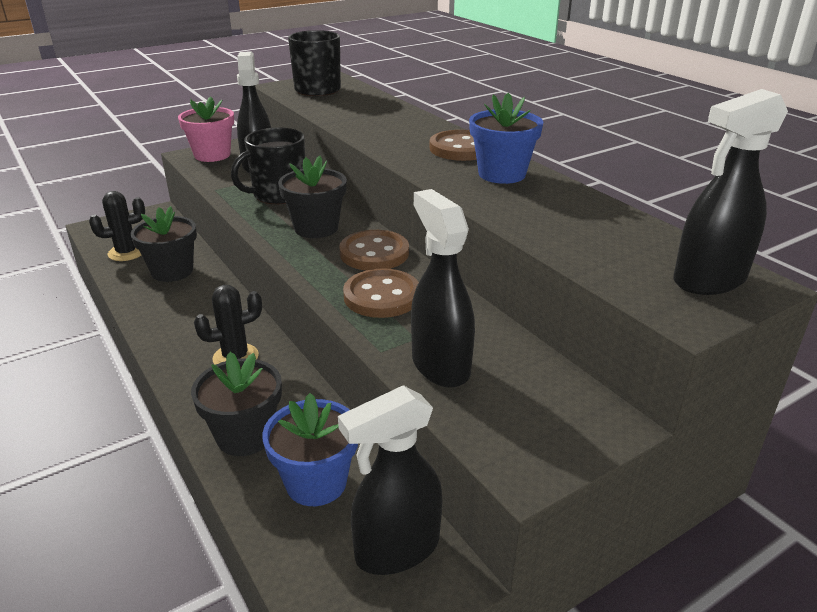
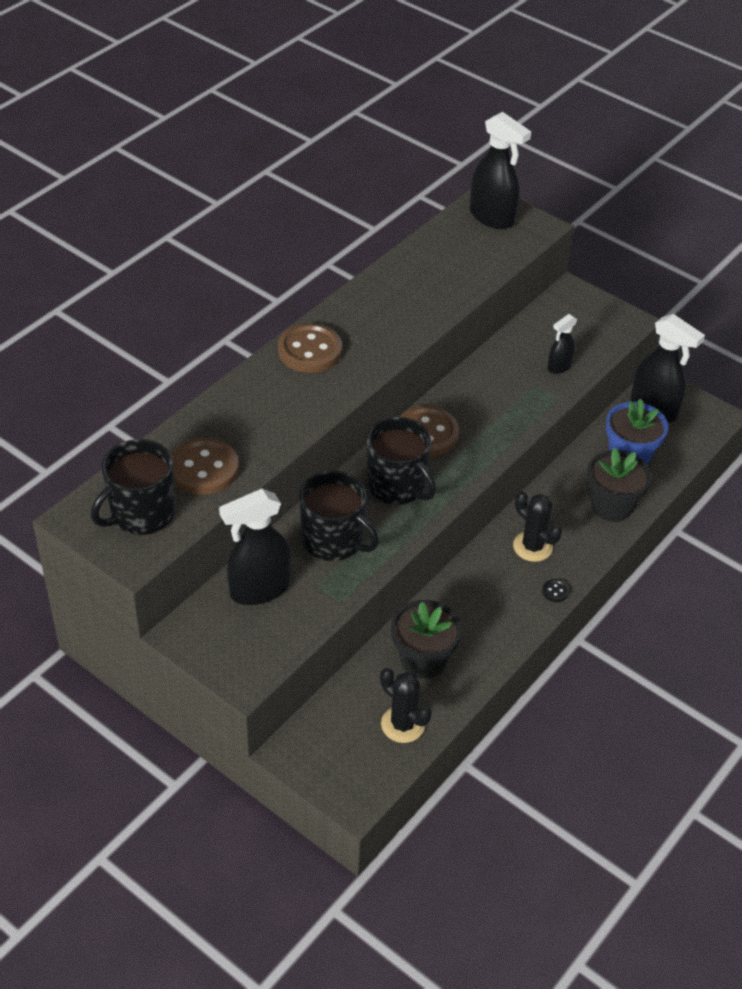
camera: 110 degrees left, 15 degrees up
(169, 357) = (555, 591): none -> black button
(212, 155) = (239, 652): pink flower pot -> none
(316, 228) = (397, 486): black flower pot -> black mug
(382, 296) = (492, 413): brown button -> brown button (204, 469)
(440, 365) = (559, 367): black spray bottle -> black spray bottle, size x0.54
(502, 174) = (362, 318): blue flower pot -> none

